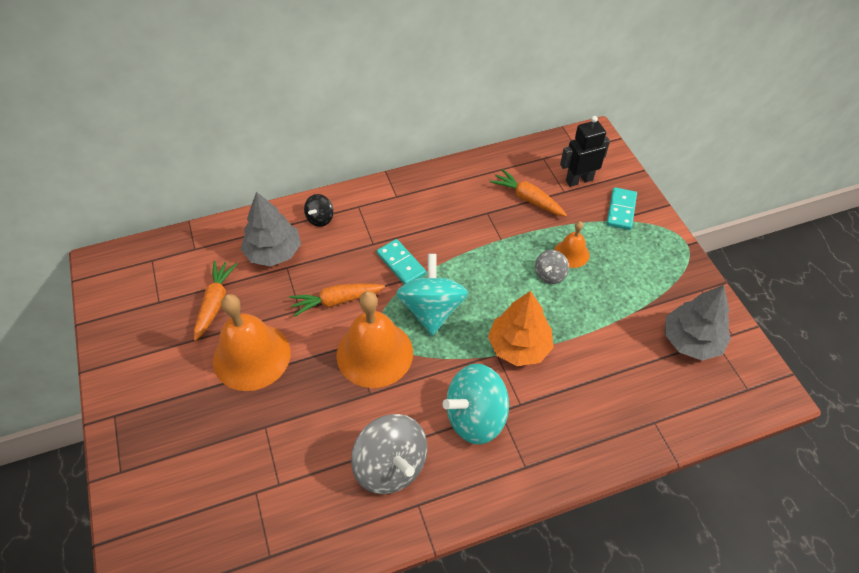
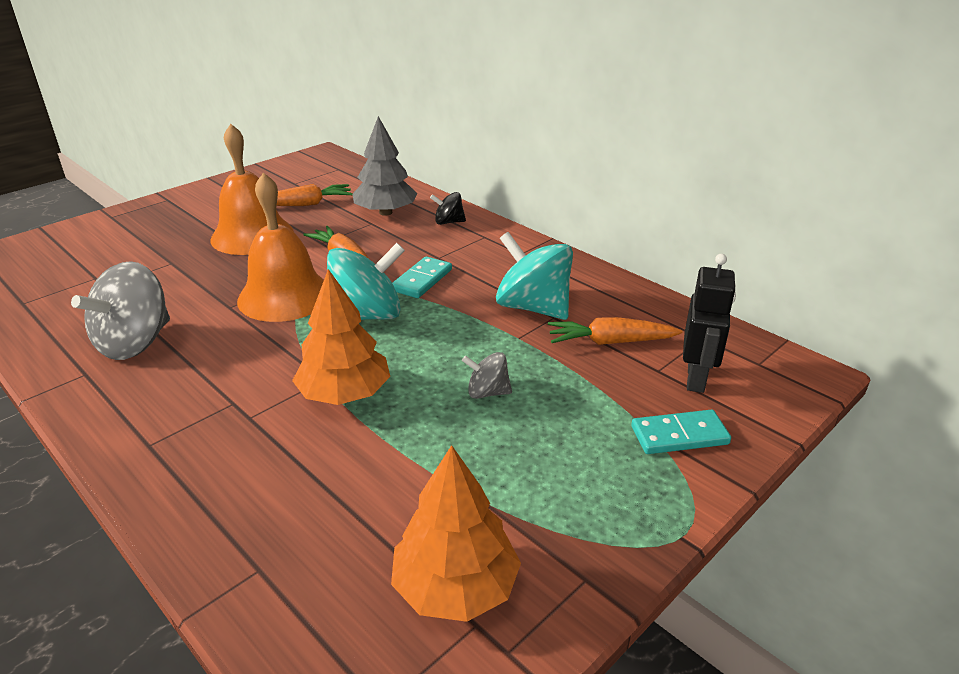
camera: 65 degrees right, 20 degrees down
(475, 417) = (217, 385): turquoise spinning top -> turquoise spinning top (533, 307)
(527, 199) = (610, 342): orange carrot -> orange carrot turned 105 degrees counterclockwise
(571, 253) = (543, 403): orange bell -> none
(579, 180) = (696, 378): black robot -> black robot turned 60 degrees clockwise
(691, 340) = (456, 586): grey tree -> orange tree

